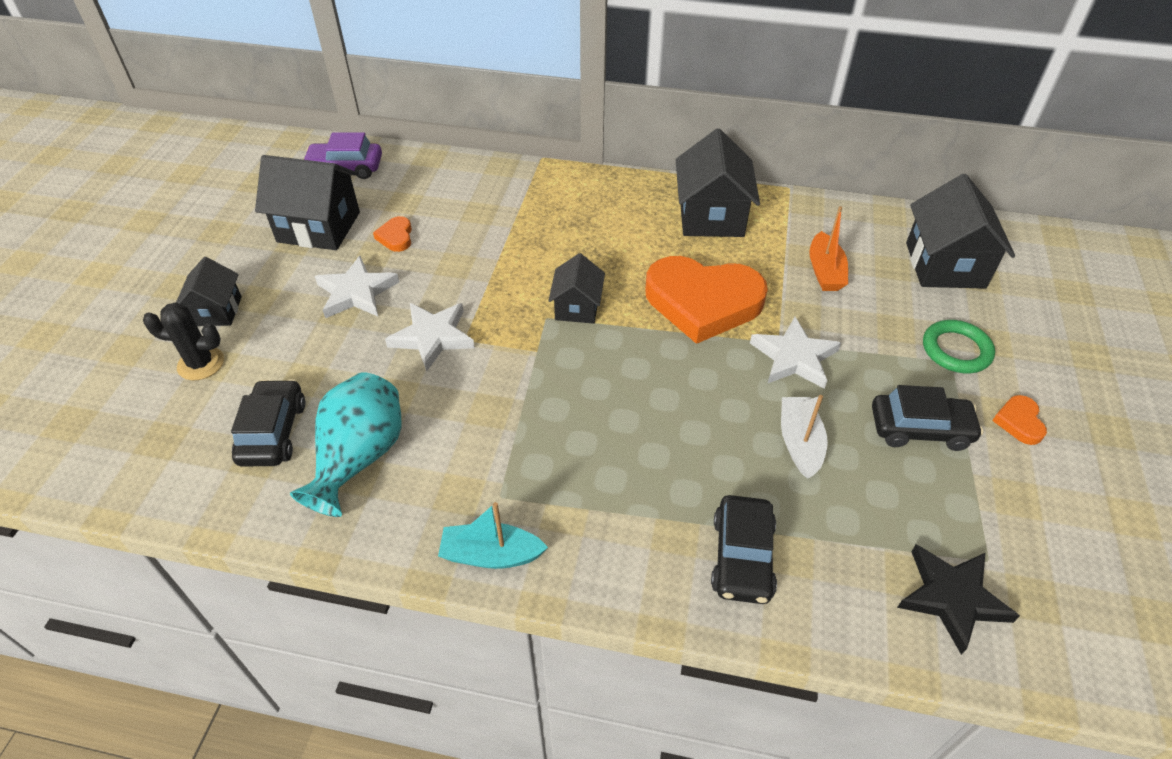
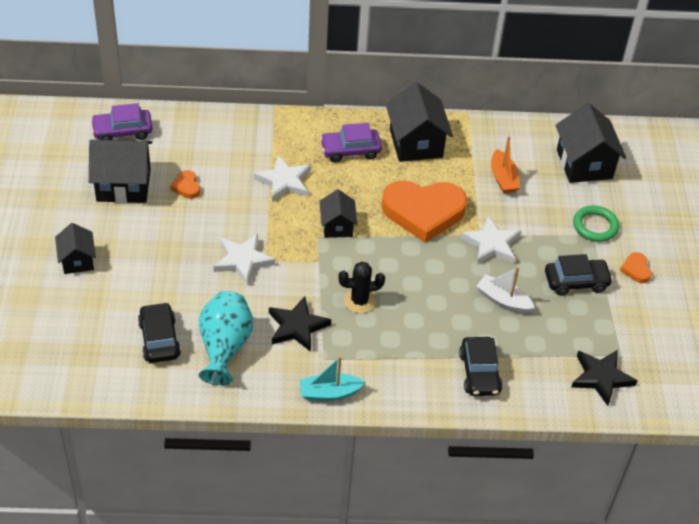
camera: 15 degrees left, 0 degrees up
(201, 364) = (86, 300): black cactus -> black cactus (359, 301)
(356, 292) = (175, 234): white star -> white star (284, 181)
(476, 441) = (297, 326): none -> black star
(621, 216) = (350, 150): none -> purple car
(799, 443) = (503, 300): white boat -> white boat turned 45 degrees counterclockwise

